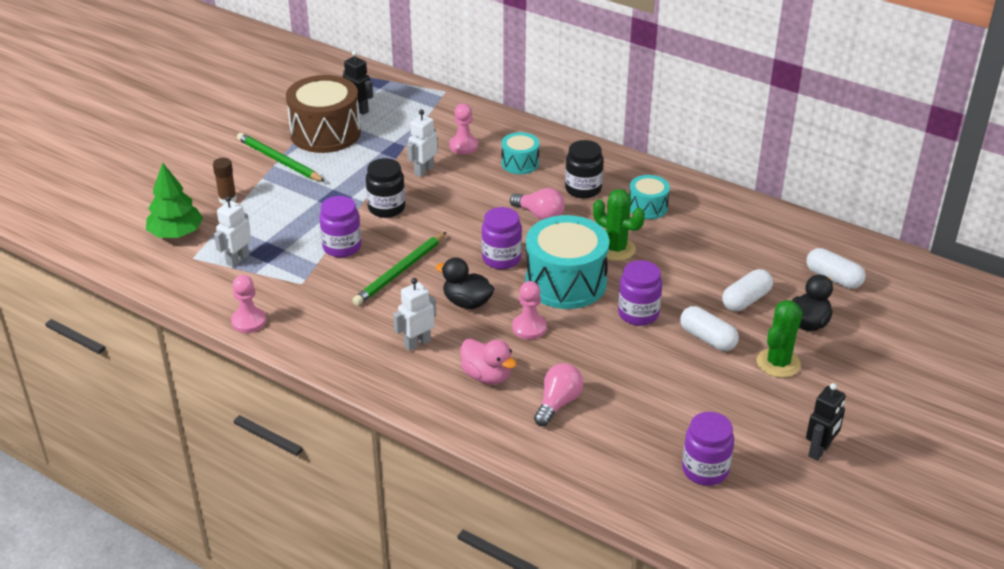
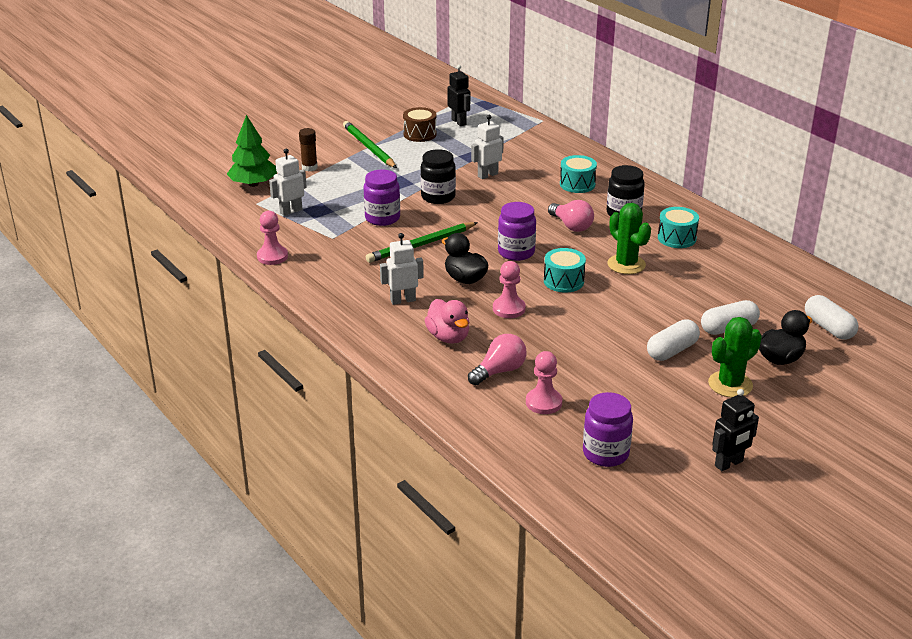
camera: 20 degrees right, 5 degrees down
(325, 133) = (420, 134): brown drum -> brown drum, size x0.52
(463, 146) = (534, 163): pink pawn -> pink pawn (543, 402)
(565, 282) = (563, 281): turquoise drum -> turquoise drum, size x0.52
(638, 314) = (617, 318): purple jar -> none
(707, 338) = (672, 351): white capsule -> white capsule turned 75 degrees clockwise

